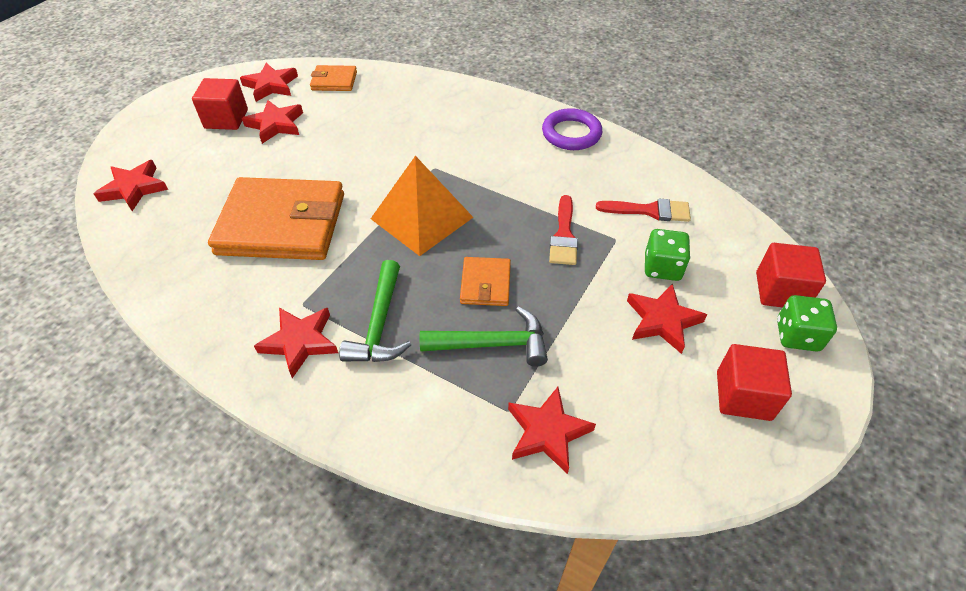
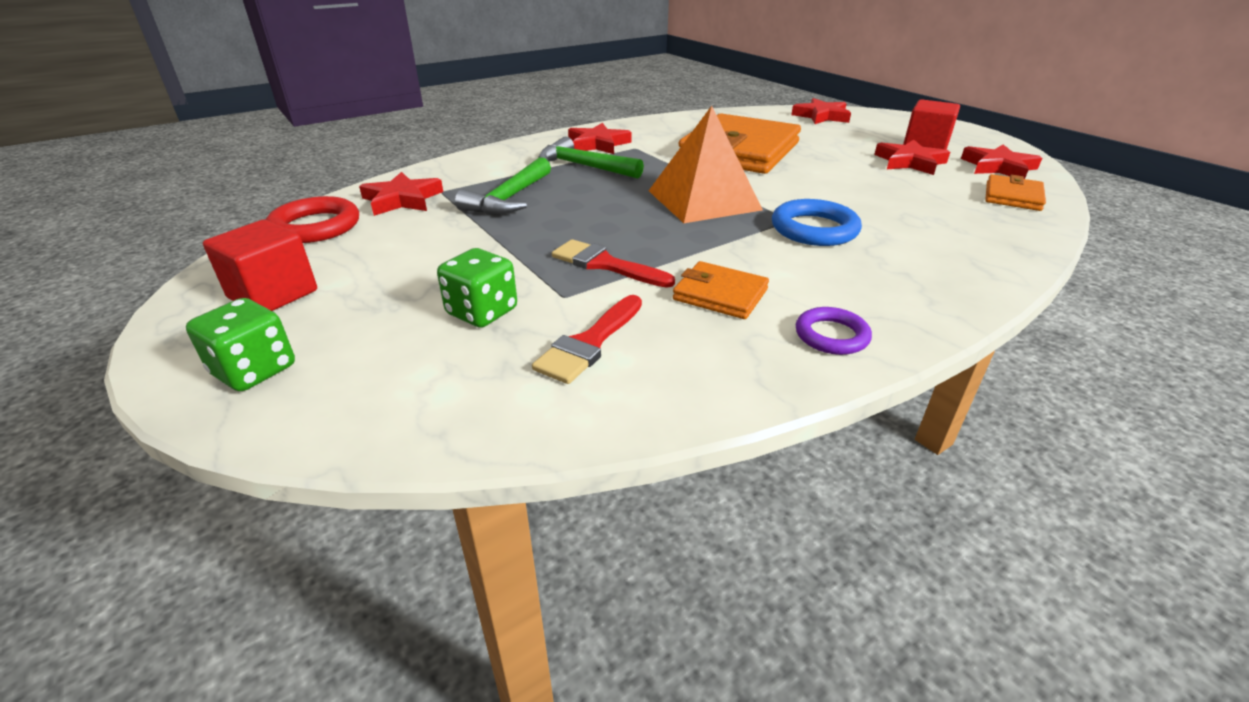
camera: 115 degrees right, 15 degrees down
(443, 155) = (814, 229): none -> blue ring
(485, 284) = (580, 209): orange wallet -> orange wallet (720, 294)
(571, 133) = (831, 335): purple ring -> purple ring, size x0.64
(645, 462) = (315, 226): none -> red ring
(662, 320) = (416, 283): red star -> none
(780, 291) = (320, 396): red cube -> none

